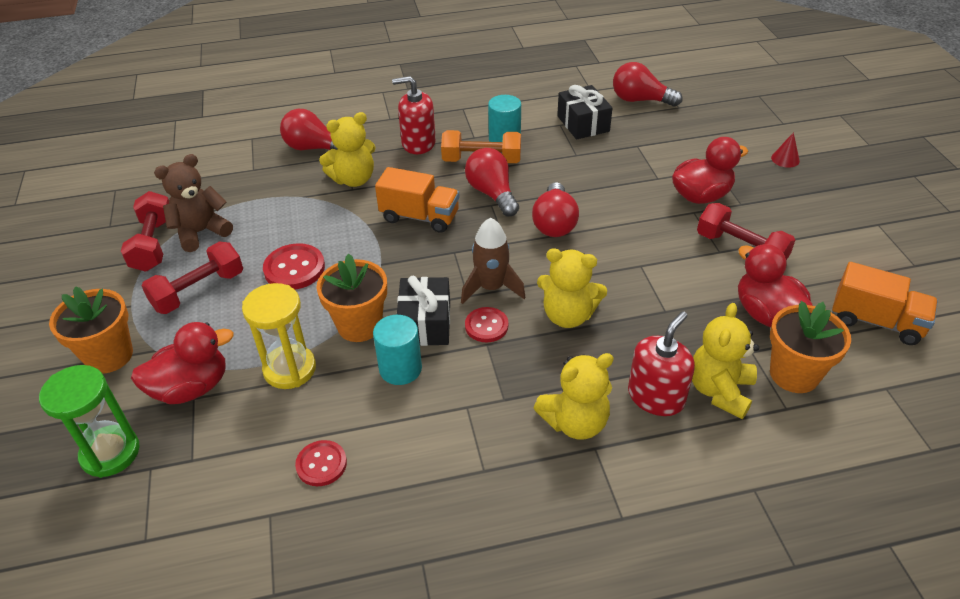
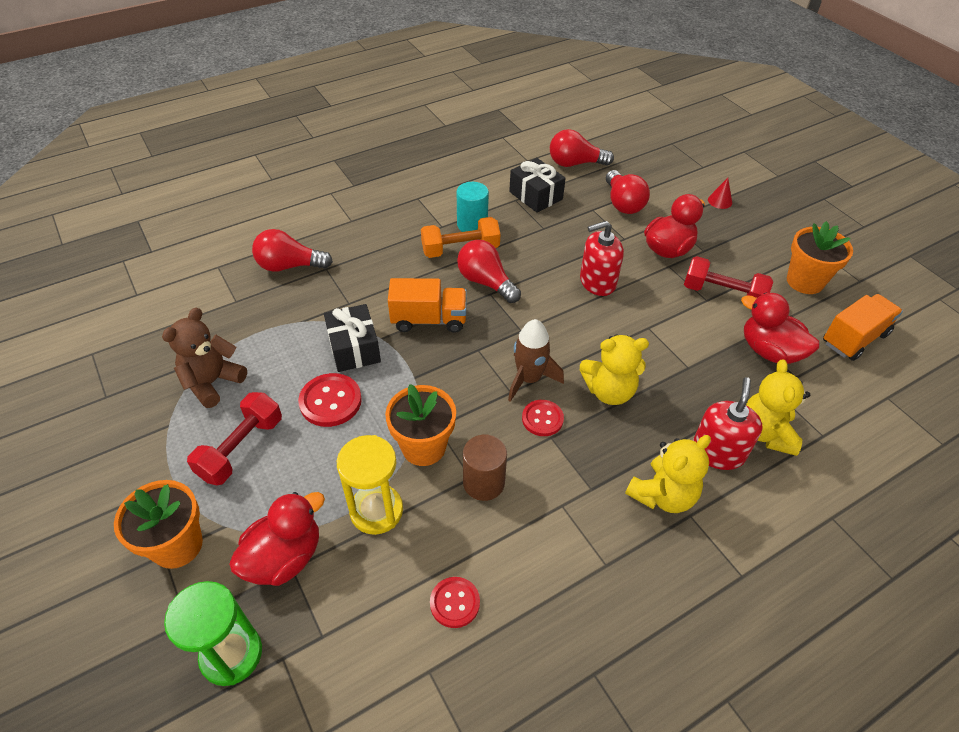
camera: 20 degrees left, 5 degrees up
(153, 244) = (166, 407): red dumbbell -> none
(353, 179) = (345, 292): yellow teddy bear -> none
(400, 369) = (483, 482): turquoise cylinder -> brown cylinder
(418, 143) = (392, 242): red soap dispenser -> red soap dispenser (597, 282)
(425, 323) = (485, 430): black gift -> black gift (354, 348)
(554, 223) = (556, 301): red light bulb -> red light bulb (623, 203)
(794, 374) = (815, 402): orange flower pot -> orange flower pot (804, 281)
(876, 321) = (854, 338): orange truck -> orange truck turned 45 degrees counterclockwise

